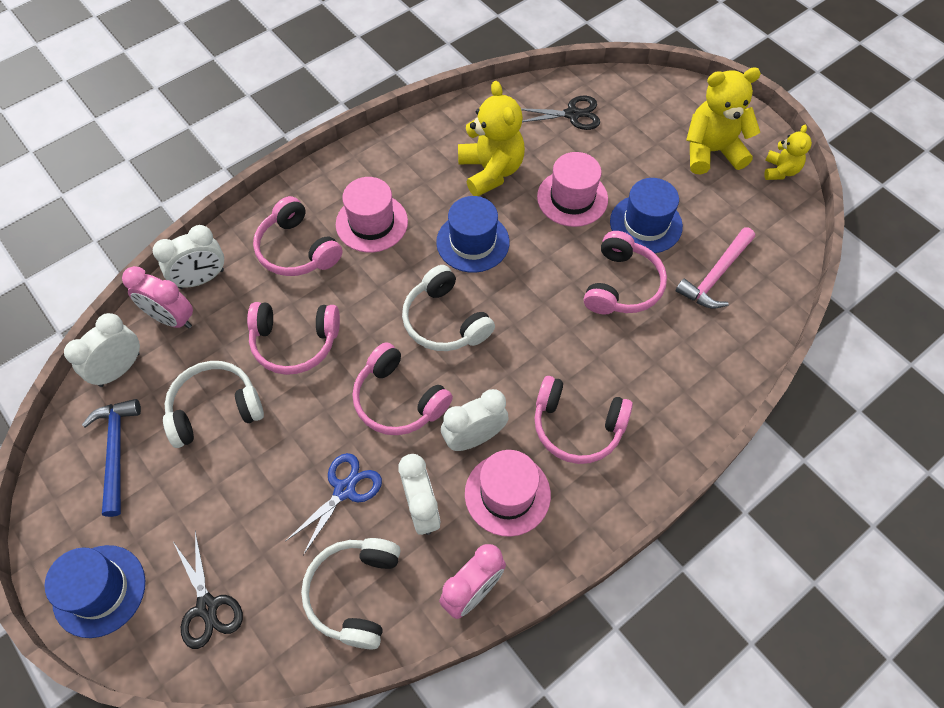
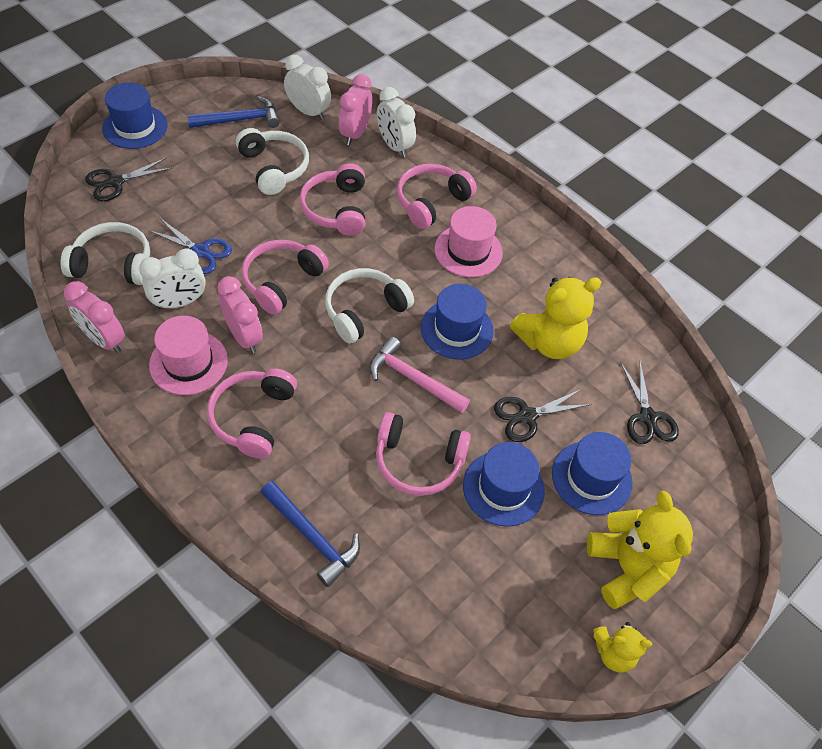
camera: 80 degrees right, 5 degrees down
(474, 437) = (244, 337): white clock -> pink clock
(572, 198) = (527, 416): pink hat -> black scissors
(632, 161) = (591, 478): none -> blue hat
(704, 374) = (312, 537): none -> blue hammer
(715, 275) = (441, 558): pink hammer -> pink hammer (413, 378)

